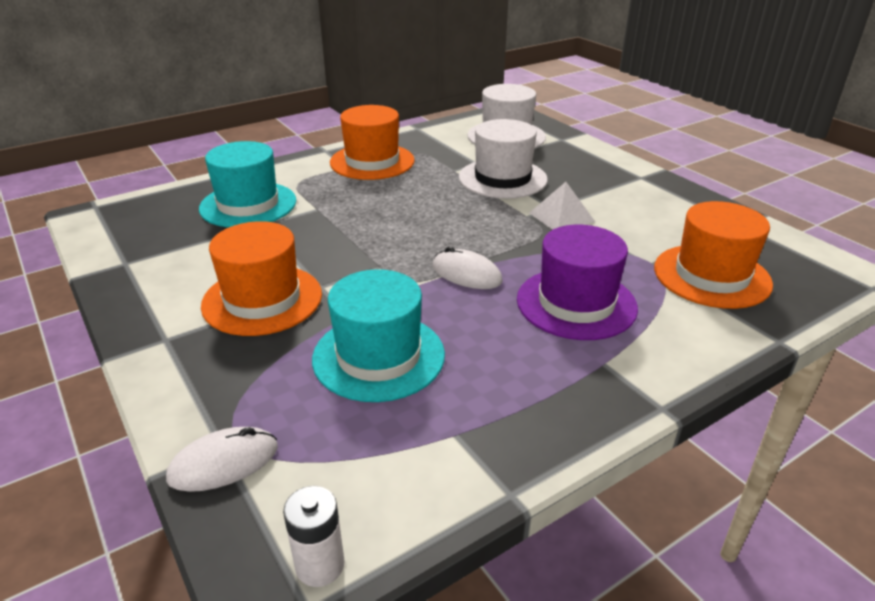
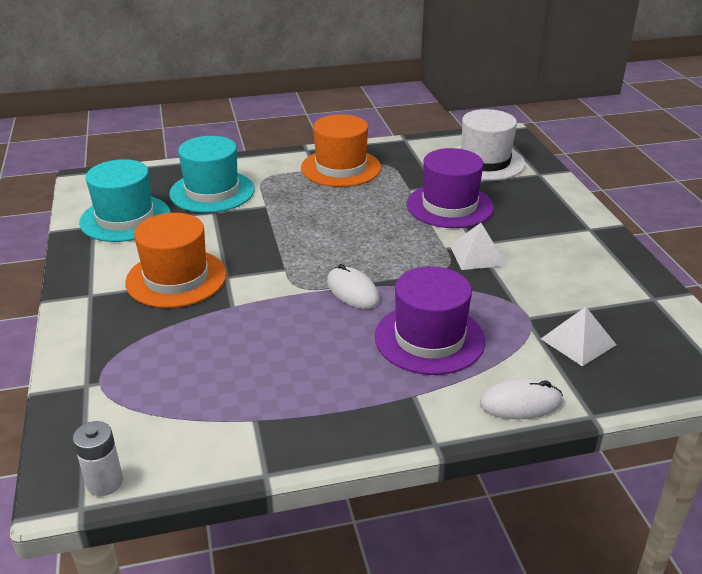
camera: 20 degrees right, 0 degrees up
(224, 463) = (81, 396): white mouse -> white mouse (520, 403)
(378, 356) = (236, 345): turquoise hat -> turquoise hat (125, 218)
(502, 178) = (449, 206): white hat -> purple hat
(711, 276) = (578, 341): orange hat -> white pyramid

